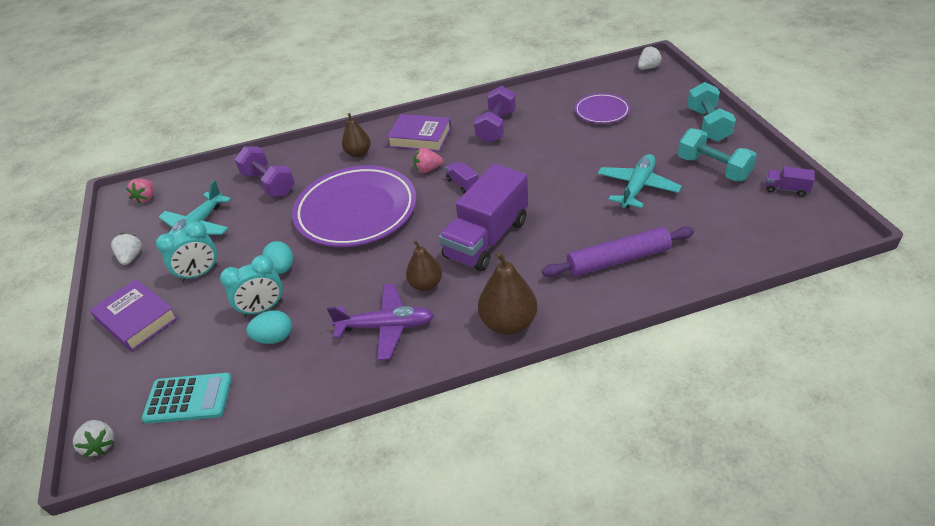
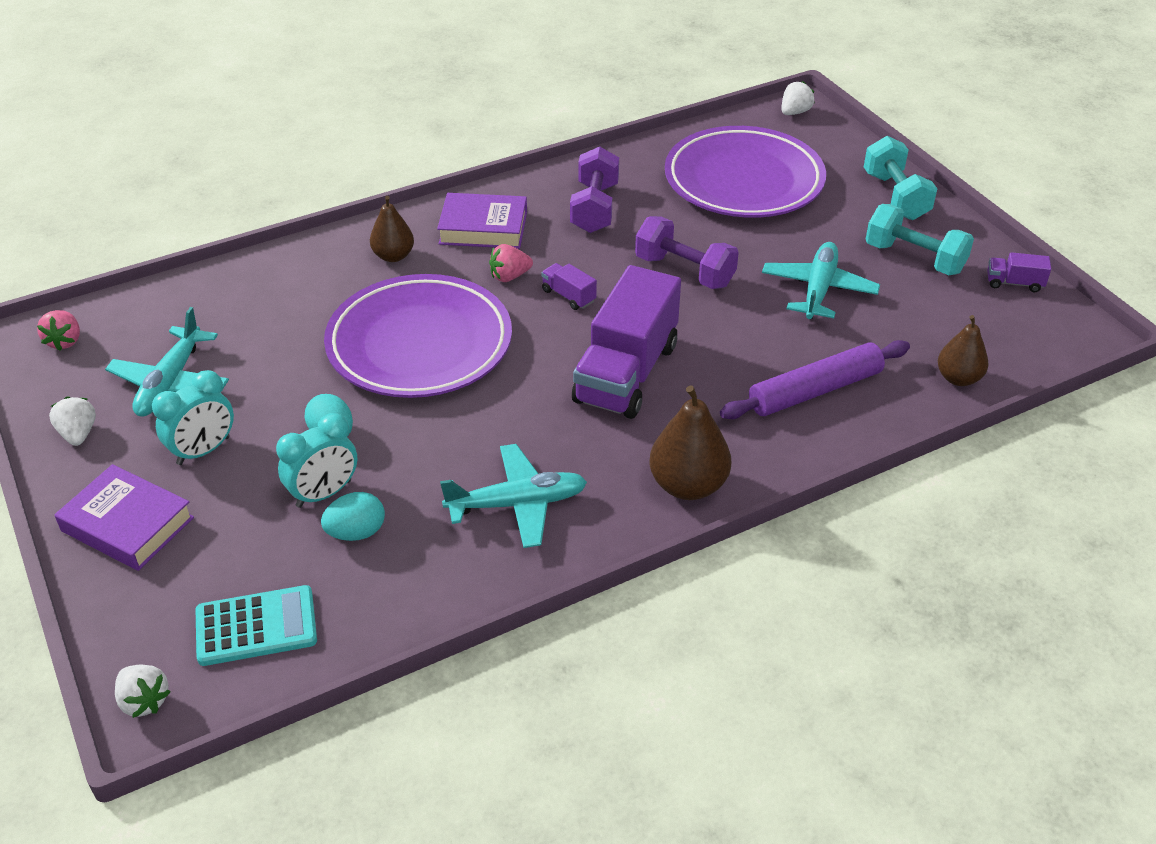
camera: 15 degrees left, 0 degrees up
(269, 184) = (265, 309): purple dumbbell -> purple dumbbell (684, 271)
(386, 327) = (518, 504): purple plane -> turquoise plane
(425, 284) = (557, 442): brown pear -> brown pear (958, 378)
(601, 112) = (743, 181): purple plate -> purple plate, size x1.99

